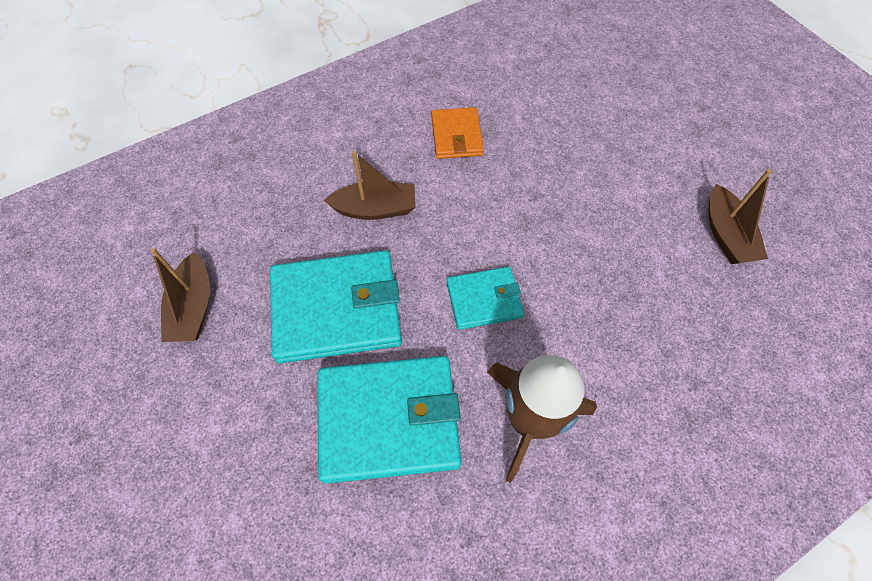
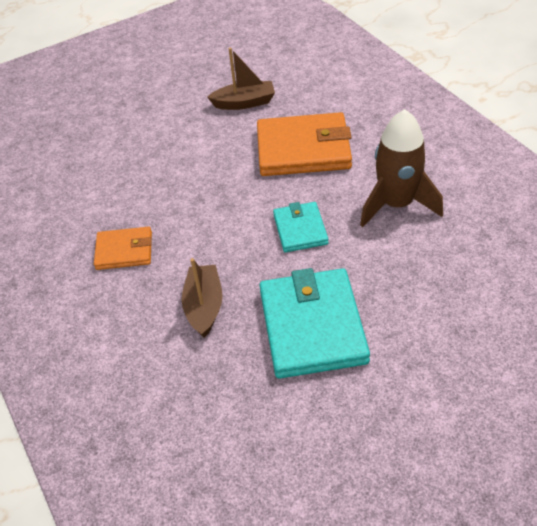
camera: 85 degrees left, 15 degrees down
(193, 307) = (315, 446): brown boat -> none
(388, 420) = (408, 283): turquoise wallet -> none
(635, 306) = (303, 149): none -> orange wallet

